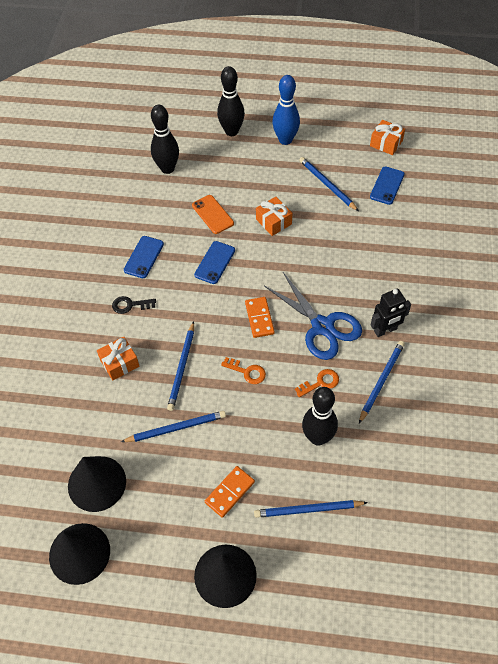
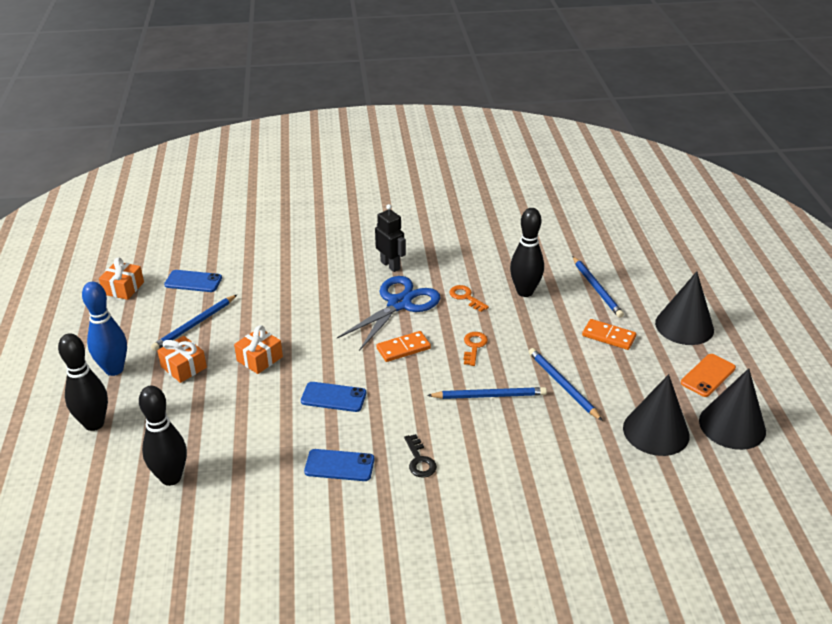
camera: 105 degrees left, 20 degrees down
(119, 363) = (505, 450): orange gift -> orange gift (184, 367)
(212, 214) = (254, 414): orange phone -> orange phone (708, 375)
(381, 381) = (448, 262): blue pencil -> none

